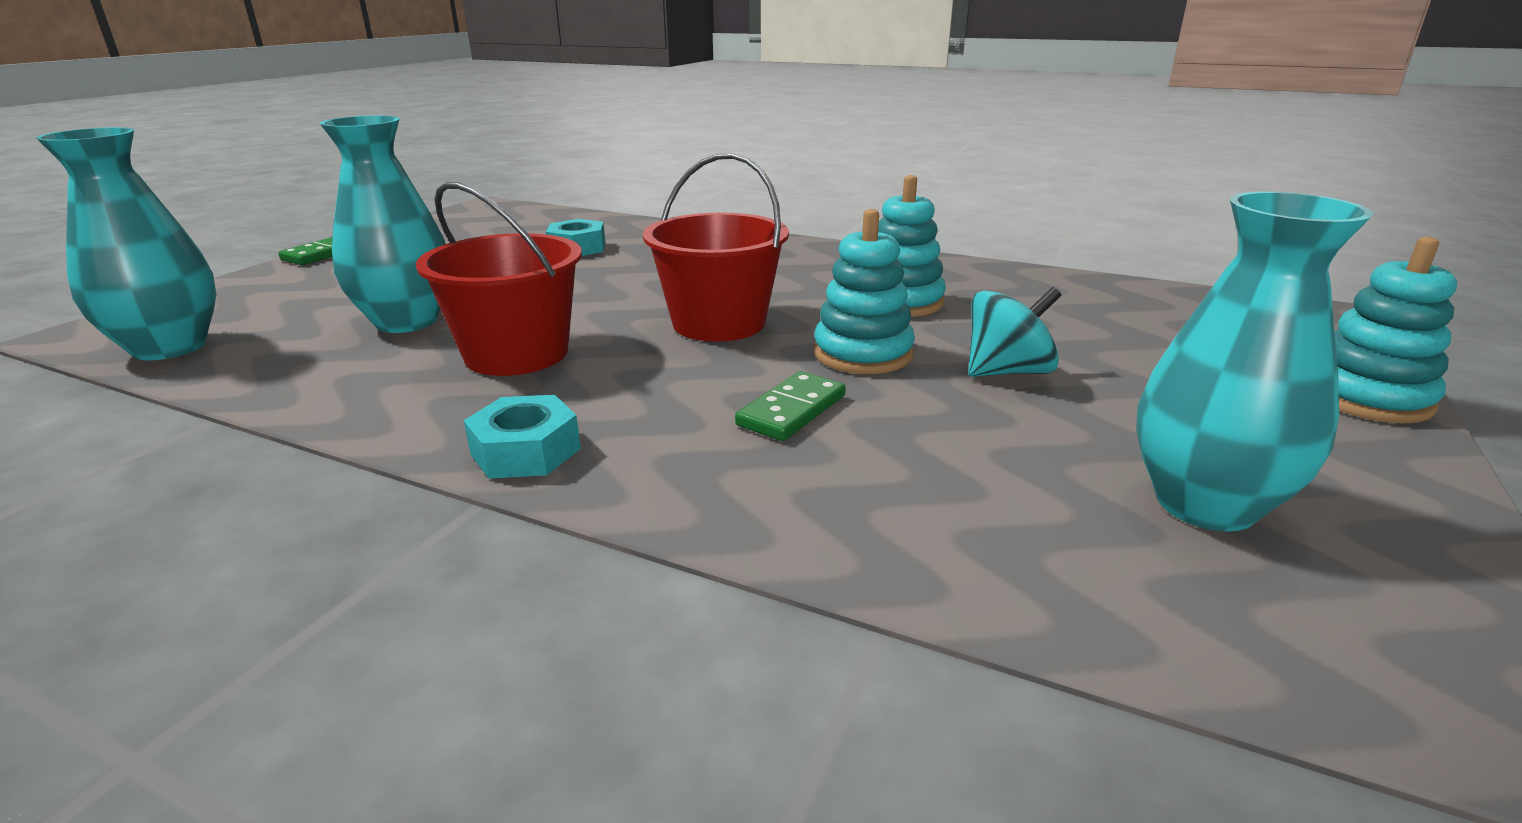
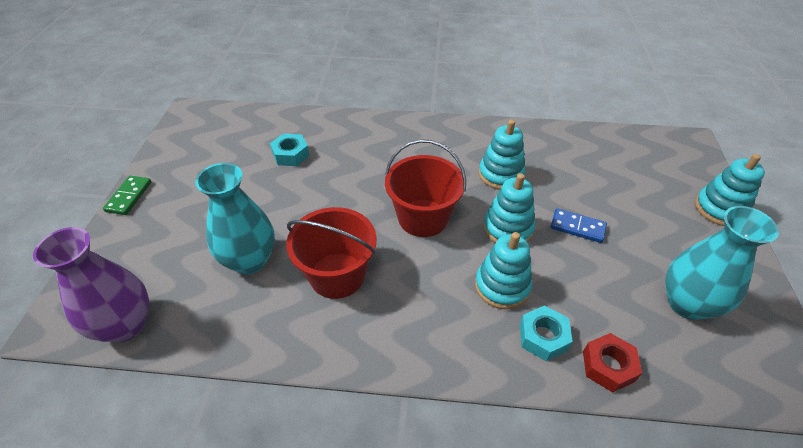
camera: 20 degrees left, 20 degrees up
(169, 347) = (125, 325): turquoise vase -> purple vase
(525, 451) = (402, 355): turquoise nut -> turquoise nut (543, 337)
(792, 411) = (502, 286): green domino -> turquoise stacking toy
(936, 551) = (608, 366): none -> red nut
(1007, 372) = (577, 227): turquoise spinning top -> blue domino

